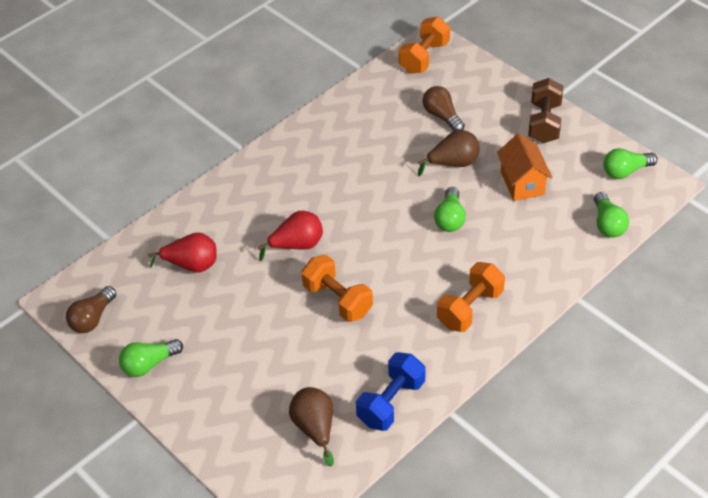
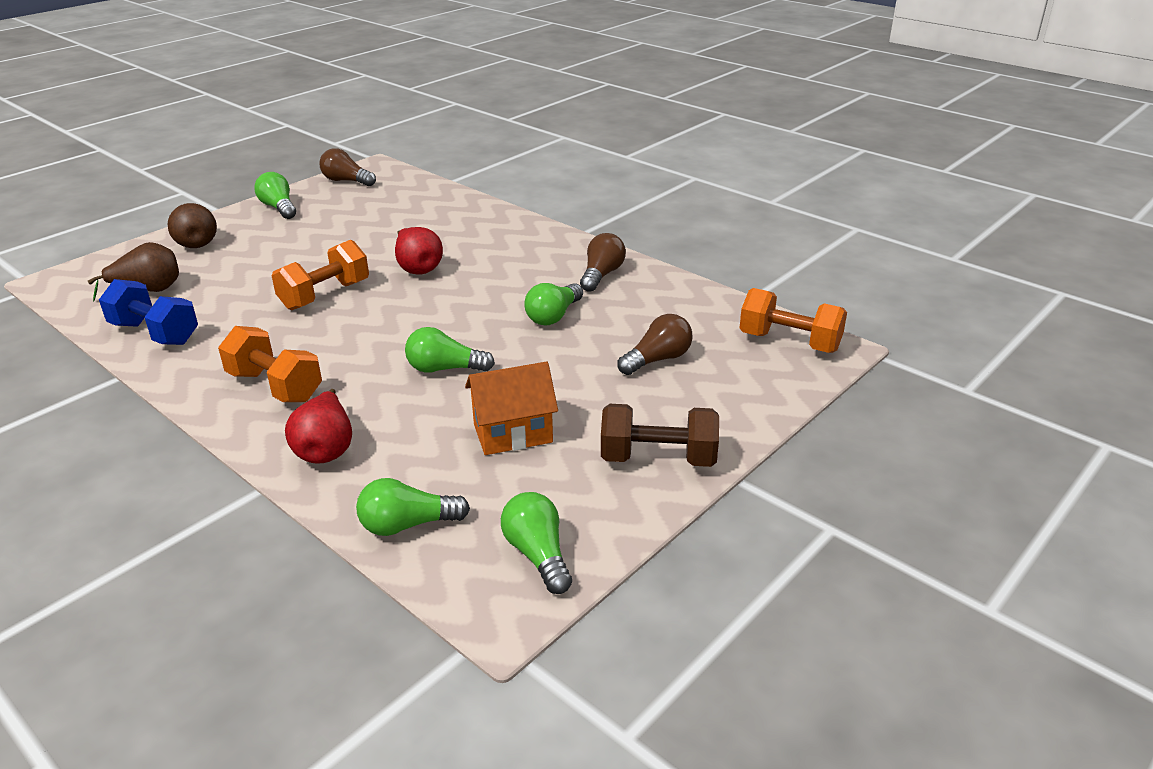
camera: 85 degrees right, 15 degrees down
(191, 265) = (402, 216): red pear -> red pear (326, 449)
(323, 138) = (601, 275): none -> brown light bulb
(383, 164) = (553, 316): none -> green light bulb
(453, 163) = (556, 370): brown pear -> brown pear (196, 242)

